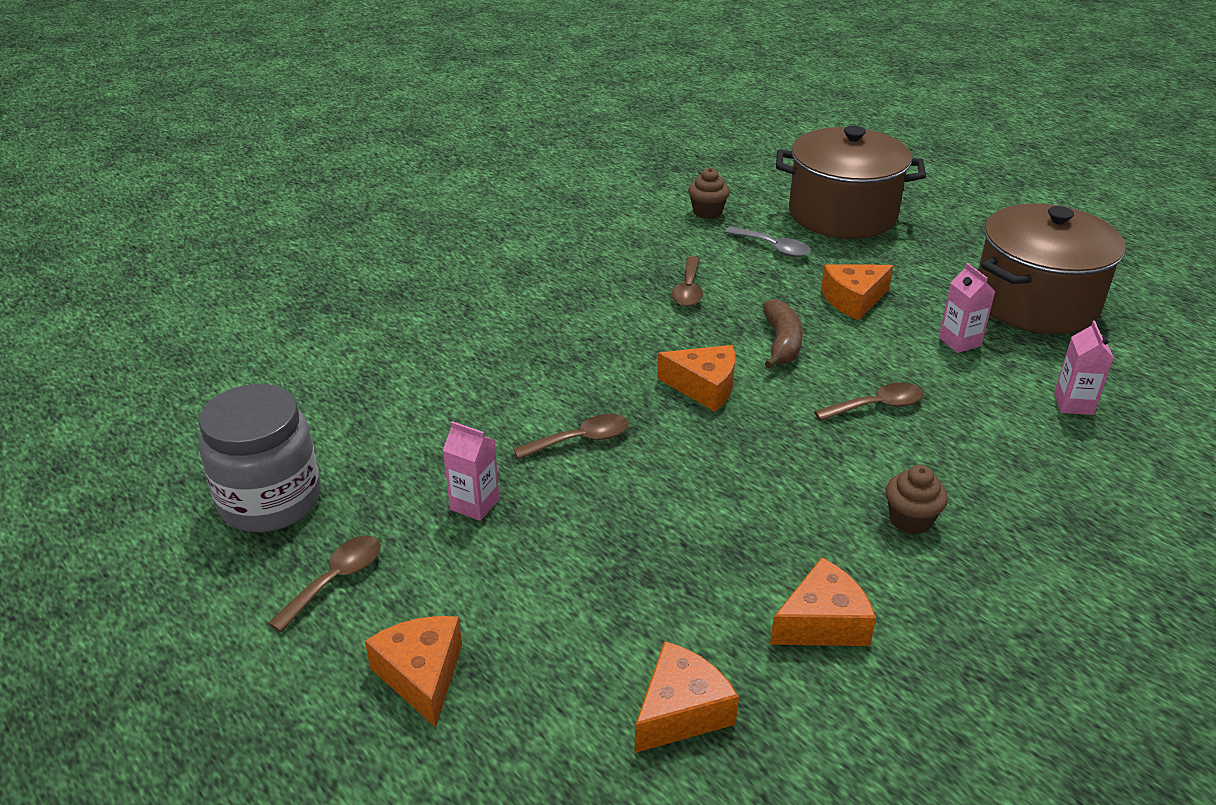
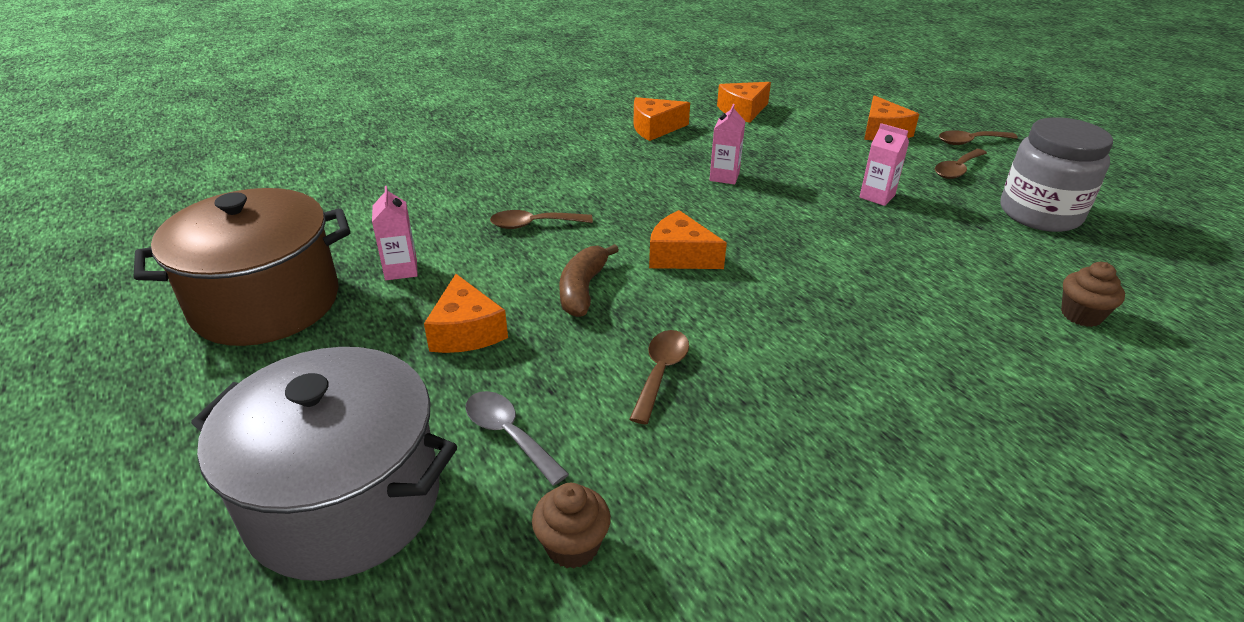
camera: 170 degrees left, 0 degrees up
(581, 440) = (798, 227): brown spoon -> brown spoon (970, 142)
(842, 214) = (344, 501): brown pot -> grey pot
(853, 300) = (466, 331): orange cheese -> orange cheese turned 90 degrees clockwise
(910, 520) = (568, 160): brown cupcake -> brown cupcake (1081, 315)
(1073, 404) = (368, 209): pink carton -> pink carton (724, 177)

